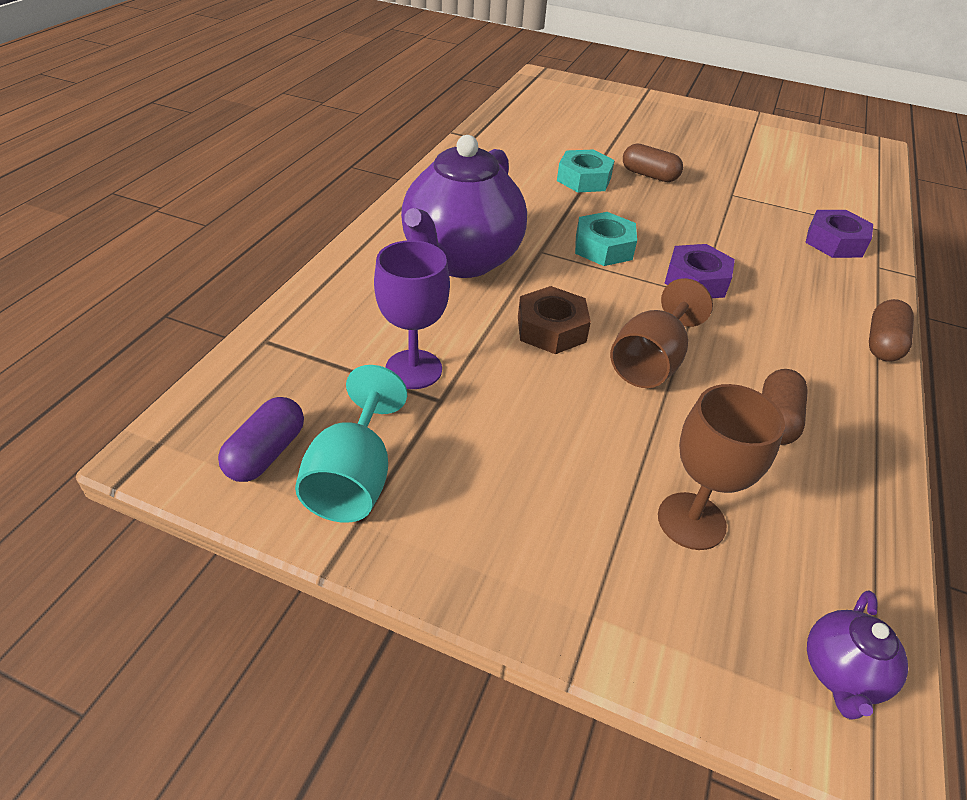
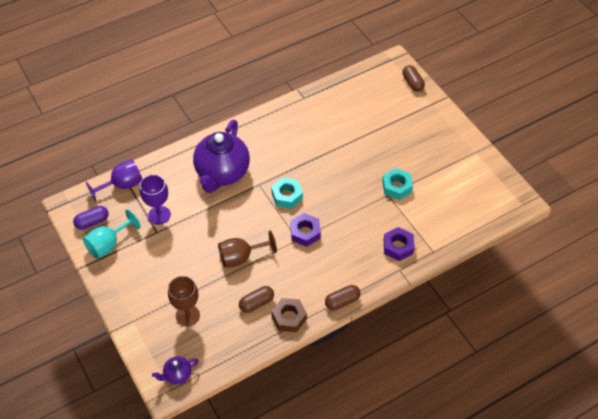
camera: 40 degrees right, 10 degrees up
(276, 355) = (122, 185): none -> purple goblet
(461, 260) = (222, 173): purple teapot -> purple teapot turned 45 degrees counterclockwise
(551, 329) = (222, 224): brown nut -> brown nut (289, 317)
(584, 179) = (325, 151): turquoise nut -> turquoise nut (397, 187)
(649, 175) = (361, 163): brown capsule -> brown capsule (412, 83)

